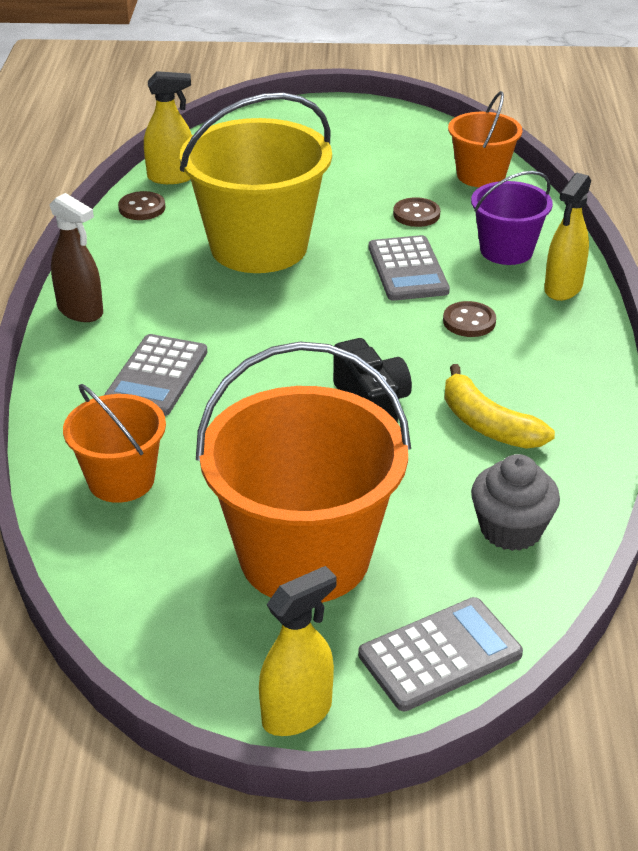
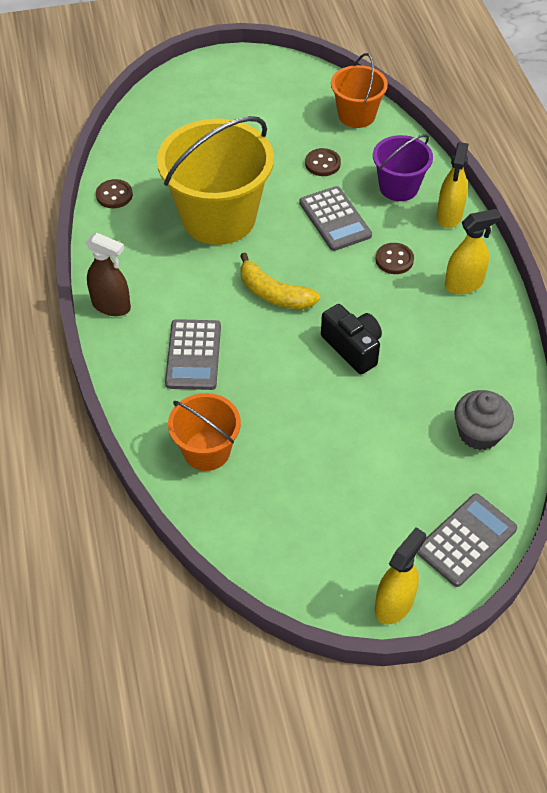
camera: 15 degrees left, 15 degrees up
(171, 177) = (124, 159): yellow spray bottle -> yellow spray bottle (464, 284)
(304, 556) = (354, 485): orange bucket -> none
(488, 424) = (436, 349): yellow banana -> yellow banana (274, 294)

